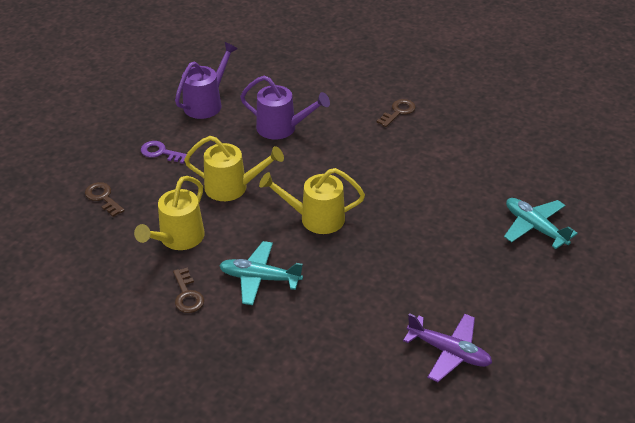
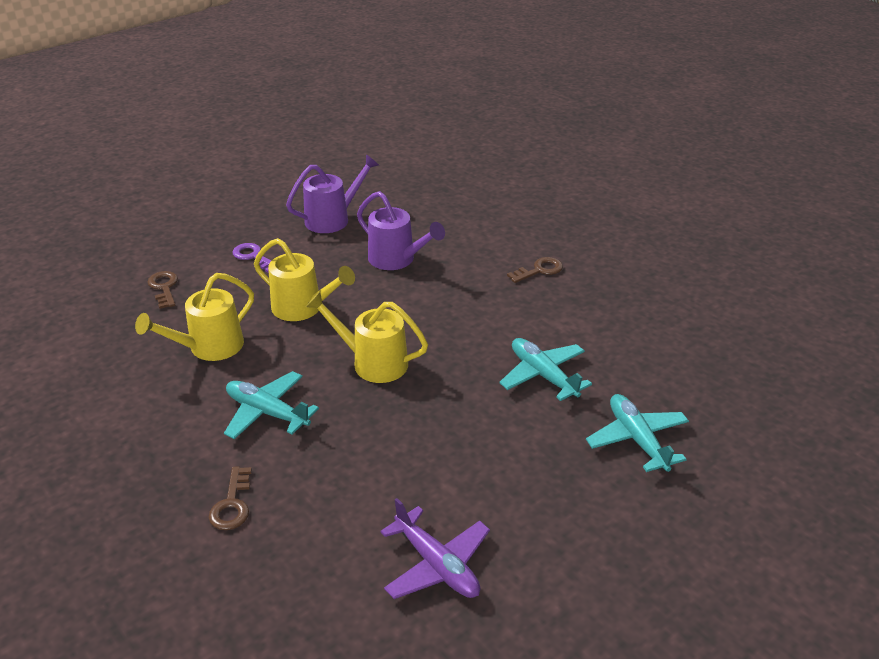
camera: 20 degrees right, 5 degrees down
(187, 295) = (177, 409): brown key -> brown key (232, 504)
(446, 196) = (543, 375): none -> turquoise plane

